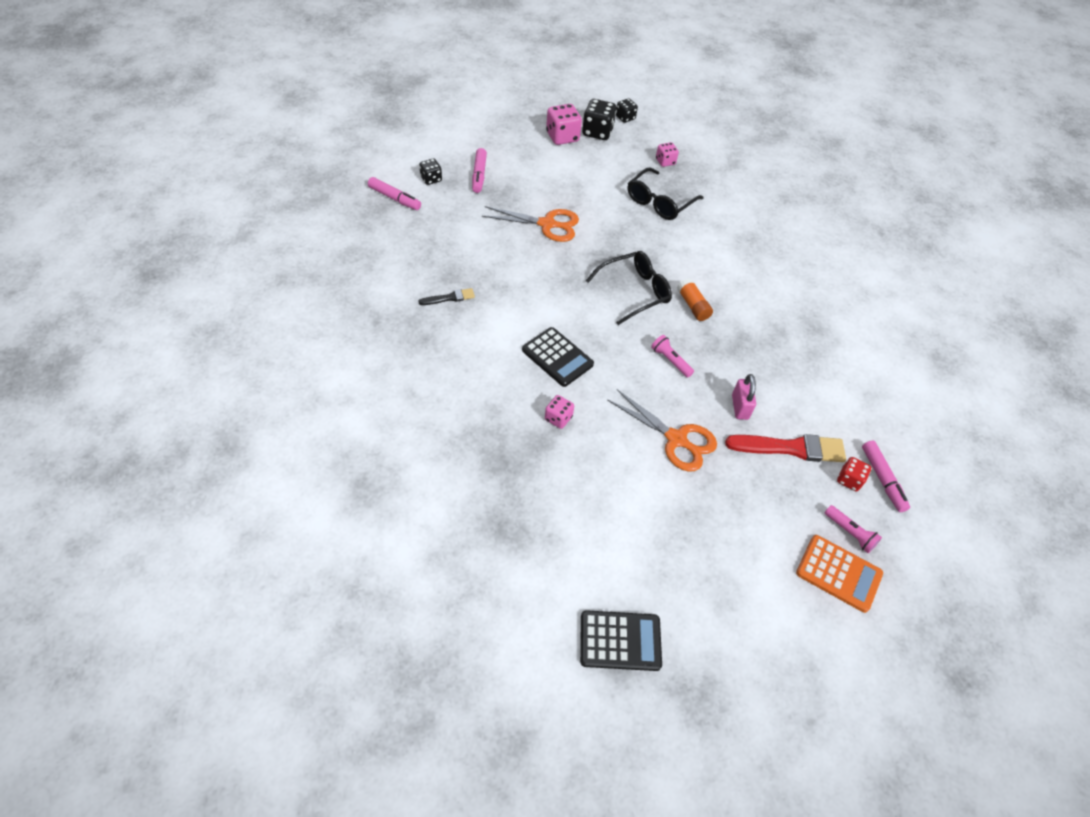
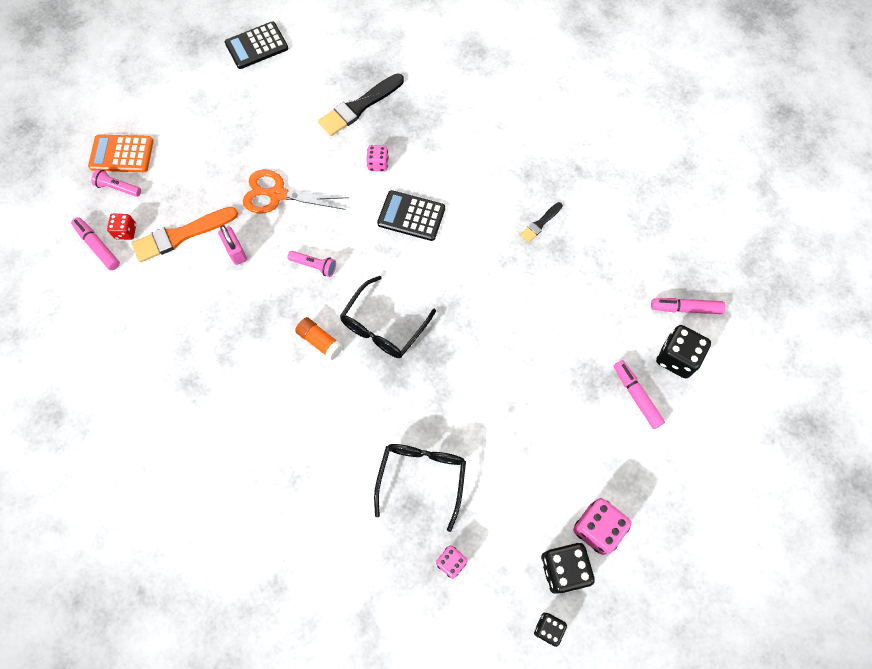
camera: 155 degrees right, 15 degrees up
(431, 179) = (677, 358): black dice -> black dice, size x1.69
(539, 489) = (359, 106): none -> black brush
(547, 224) = (518, 365): orange scissors -> none
(790, 448) = (181, 235): red brush -> orange brush

